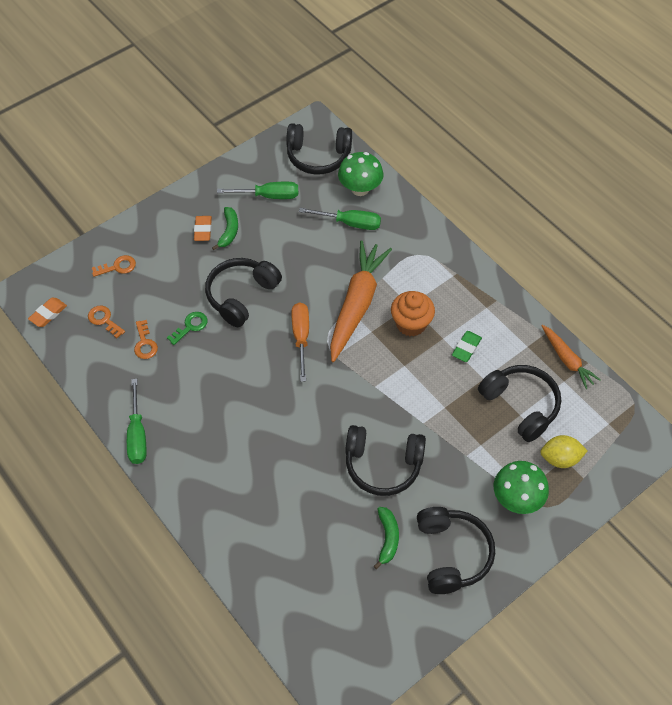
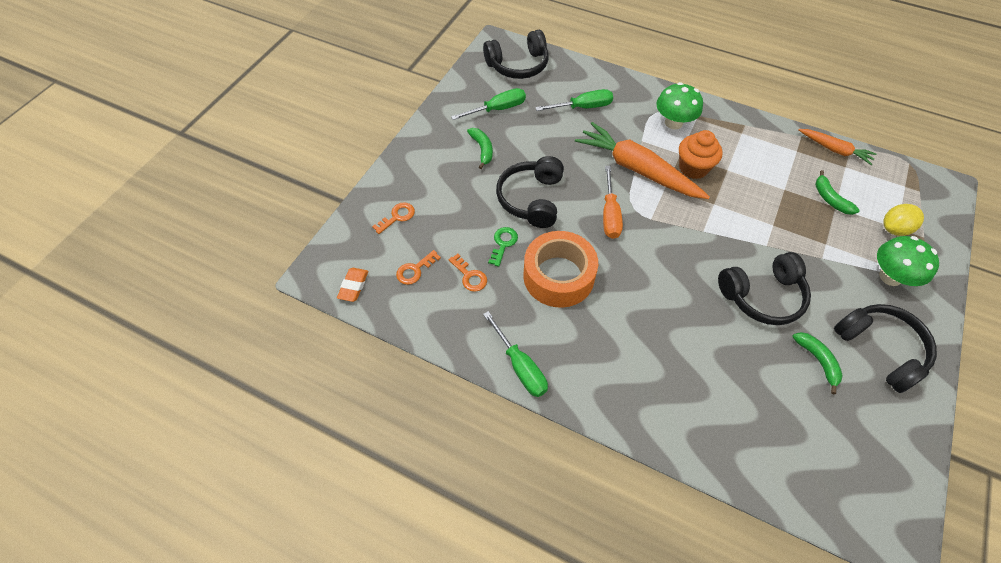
camera: 25 degrees left, 0 degrees up
(104, 320) = (415, 270): orange key -> orange key turned 60 degrees counterclockwise
(203, 230) = (458, 157): orange eraser -> none
(218, 374) = (558, 276): none -> orange tape
(301, 337) = (610, 214): orange screwdriver -> orange screwdriver turned 150 degrees counterclockwise
(357, 304) = (637, 169): orange carrot -> orange carrot turned 45 degrees counterclockwise
(360, 189) = (571, 78): green mushroom -> green mushroom (673, 123)
(466, 348) = (752, 170): green eraser -> none
(521, 405) = (830, 199): black headphones -> green banana

